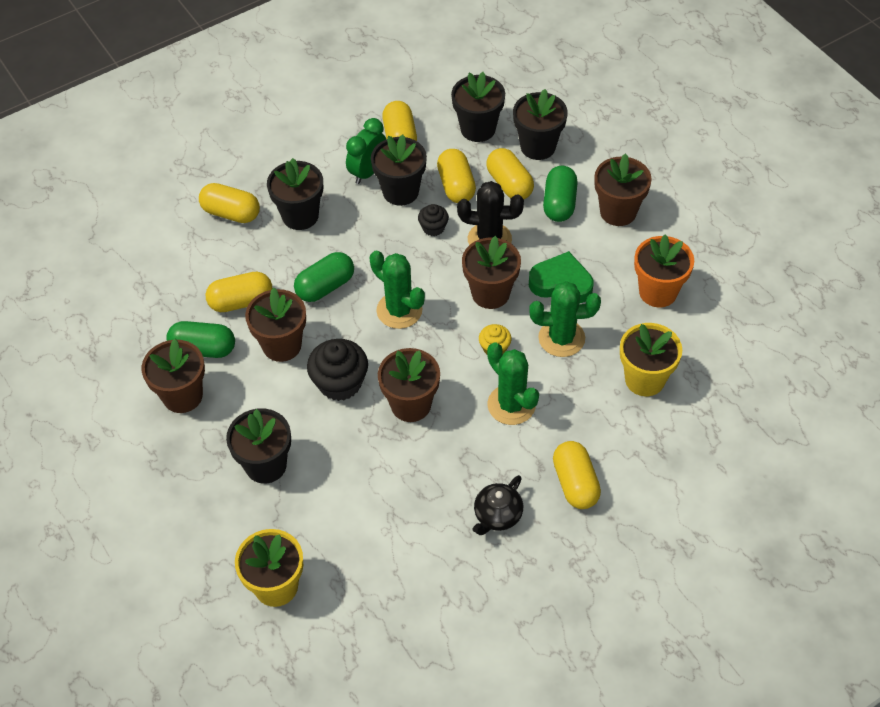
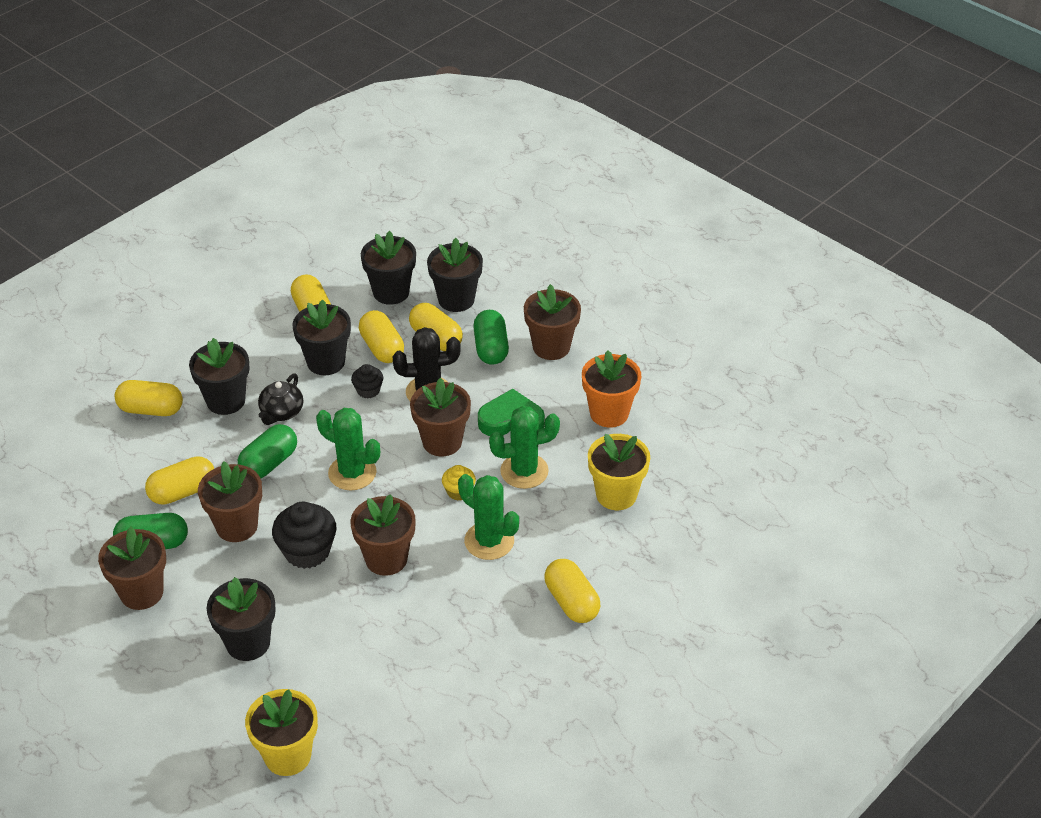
camera: 15 degrees left, 10 degrees down
(368, 172) = (287, 349): green clock -> none
(497, 515) = (501, 646): black teapot -> black teapot (281, 412)

